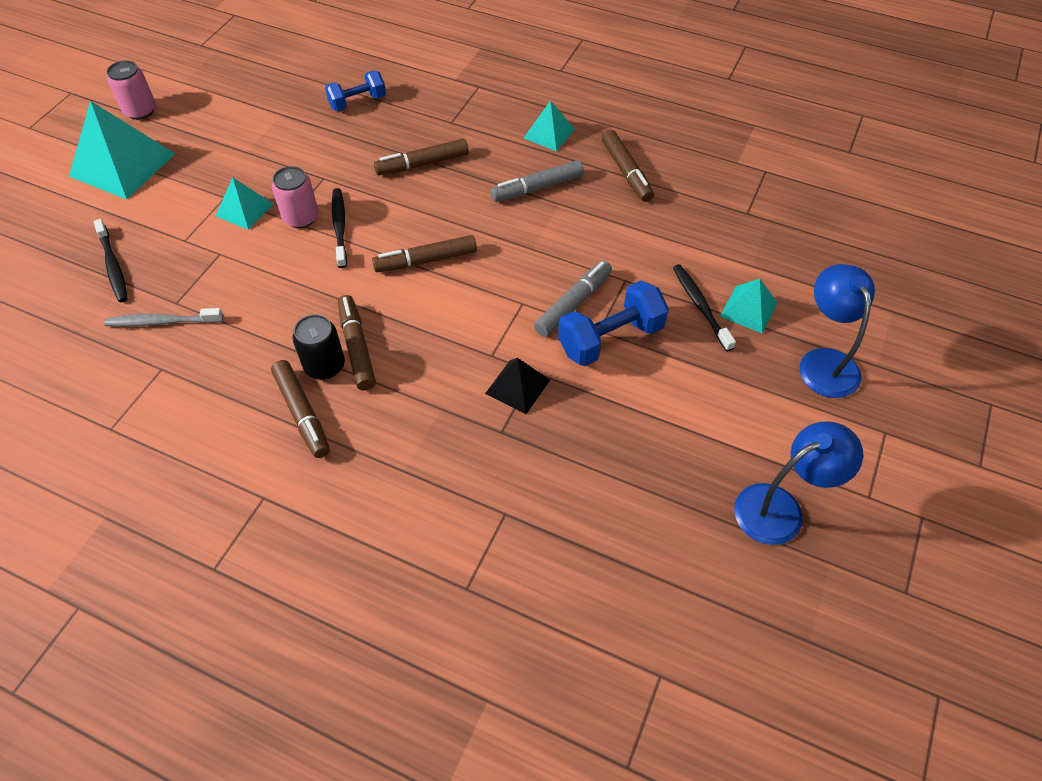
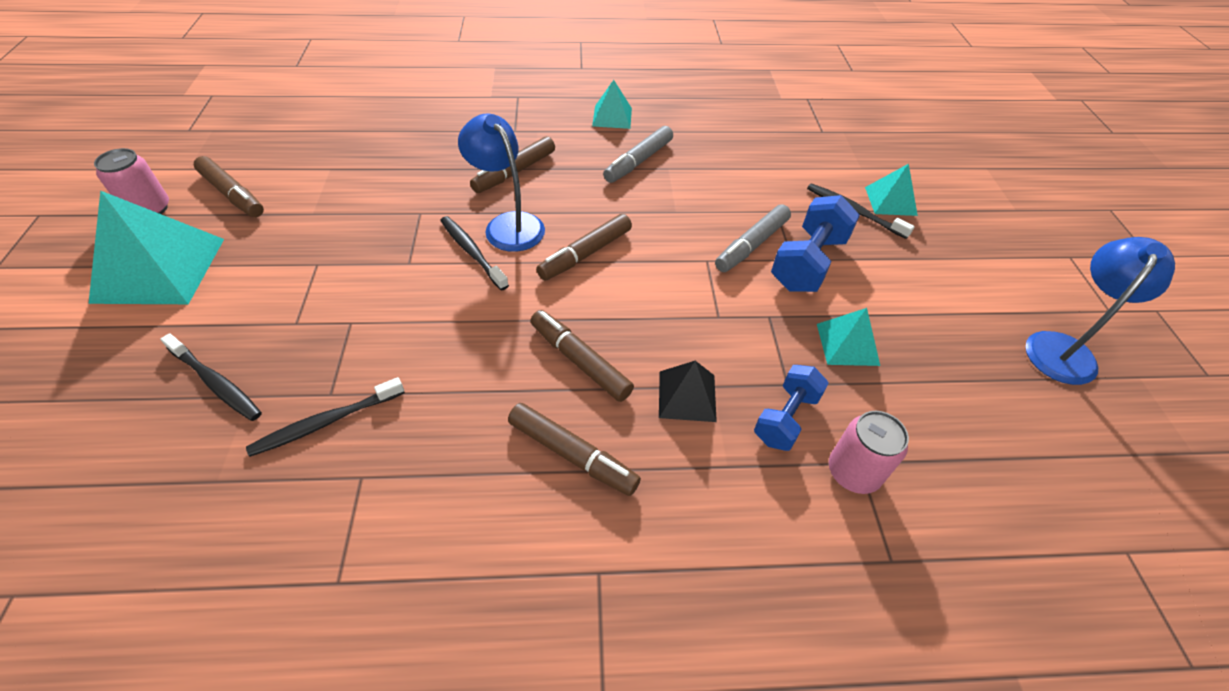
camera: 30 degrees left, 5 degrees down
(163, 322) = (326, 422): grey toothbrush -> black toothbrush
(244, 209) = (350, 269): turquoise pyramid -> turquoise pyramid (847, 344)
(301, 217) = (422, 257): pink can -> pink can (853, 472)
(324, 366) = (559, 393): black can -> none
(358, 102) = (407, 138): blue dumbbell -> blue dumbbell (786, 418)
(517, 386) = (766, 335): black pyramid -> black pyramid (687, 396)
(573, 304) = (751, 245): grey marker -> grey marker turned 150 degrees counterclockwise
(626, 172) = (702, 128): brown marker -> brown marker (232, 194)
(824, 362) = (980, 221): blue lamp -> blue lamp (508, 224)

